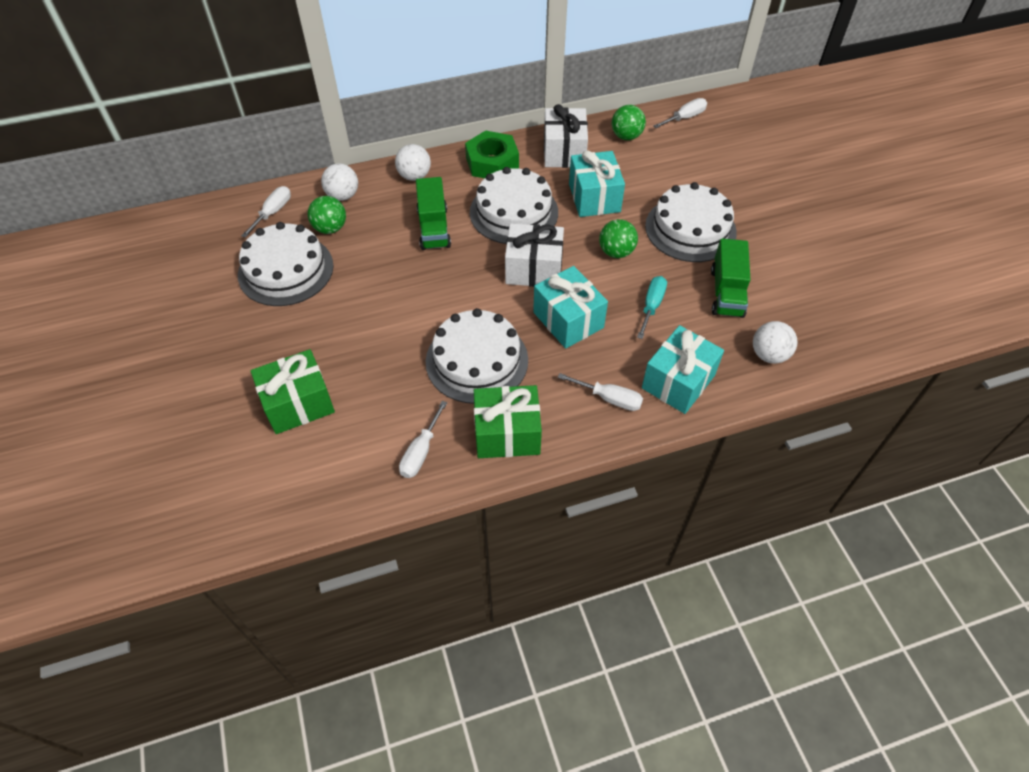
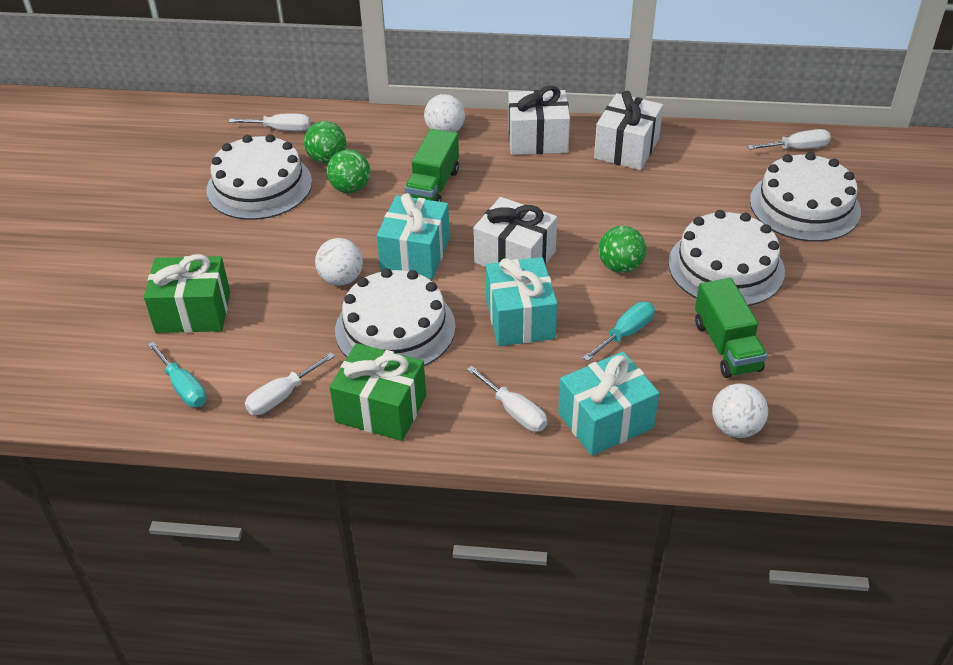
camera: 25 degrees right, 10 degrees down
(273, 212) = (281, 129): white screwdriver -> white screwdriver turned 45 degrees clockwise
(332, 475) = (183, 387): none -> turquoise screwdriver
(343, 196) = (359, 132): white ball -> white ball (341, 279)
(492, 163) = (537, 139): green nut -> white gift
(514, 212) = (529, 195): white cake -> white cake (804, 206)
(594, 198) = (631, 204): turquoise gift -> turquoise gift (415, 254)
(626, 136) = (711, 151): green ball -> green ball (350, 188)
(726, 292) = (726, 346): green truck -> green truck turned 45 degrees counterclockwise

